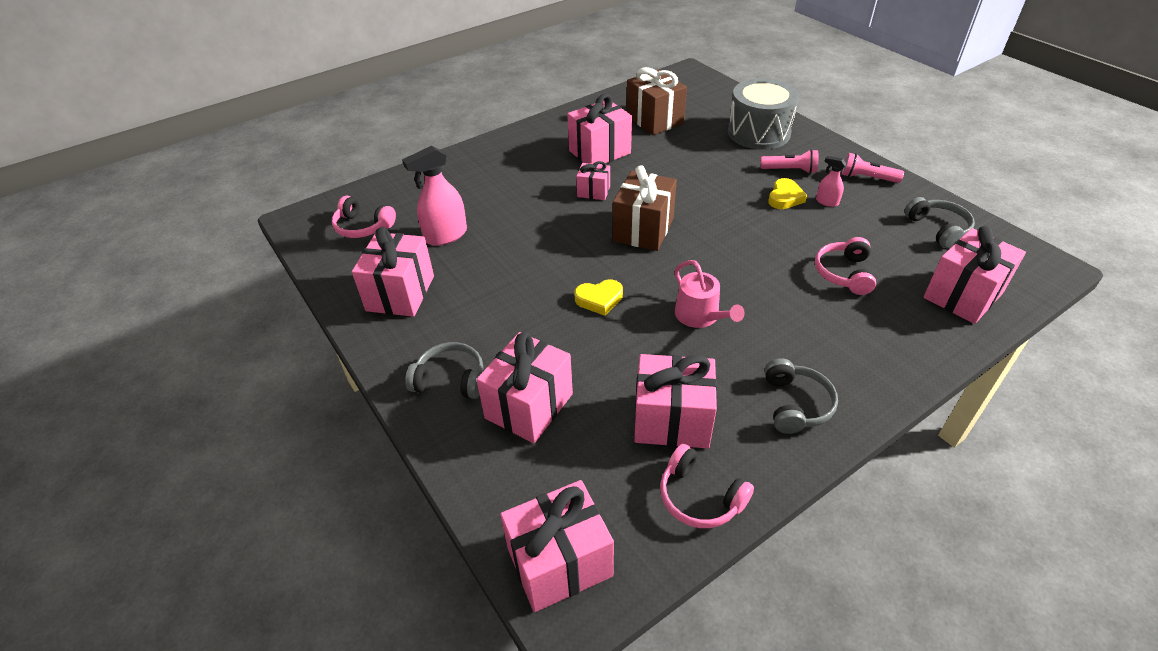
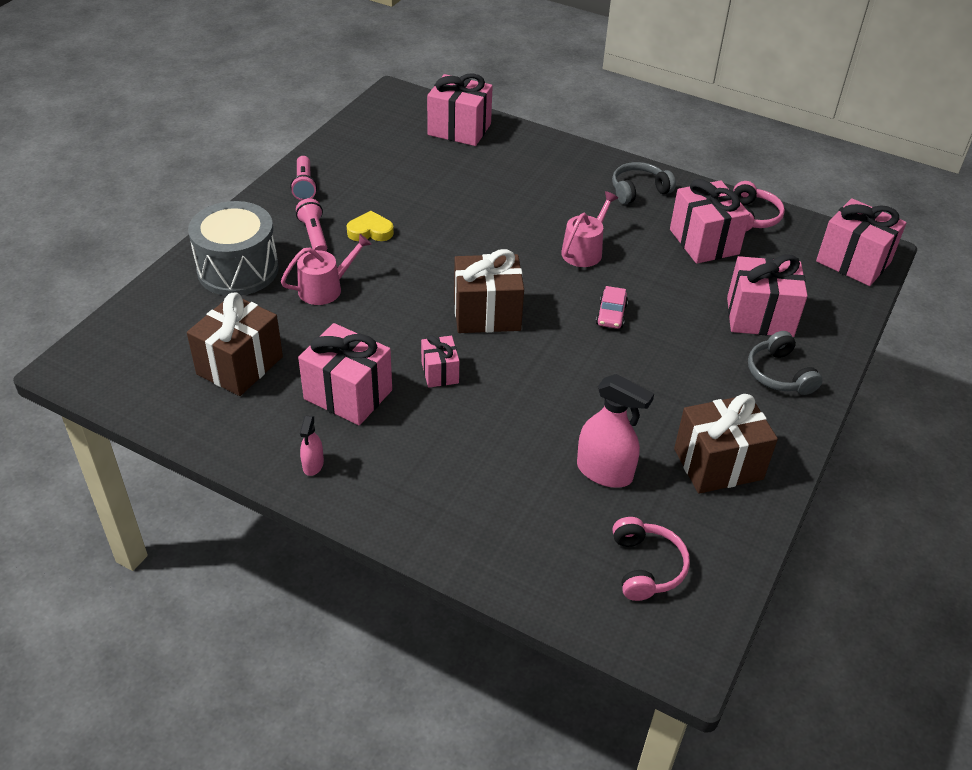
camera: 120 degrees left, 0 degrees up
(400, 293) = (718, 464): pink gift -> brown gift
(599, 299) = (611, 314): yellow heart -> pink car
(717, 163) = (325, 288): none -> pink watering can
(827, 202) = (363, 205): pink spray bottle -> pink spray bottle (313, 465)
(844, 273) = (471, 185): pink headphones -> none
(938, 229) = (372, 143): grey headphones -> none

